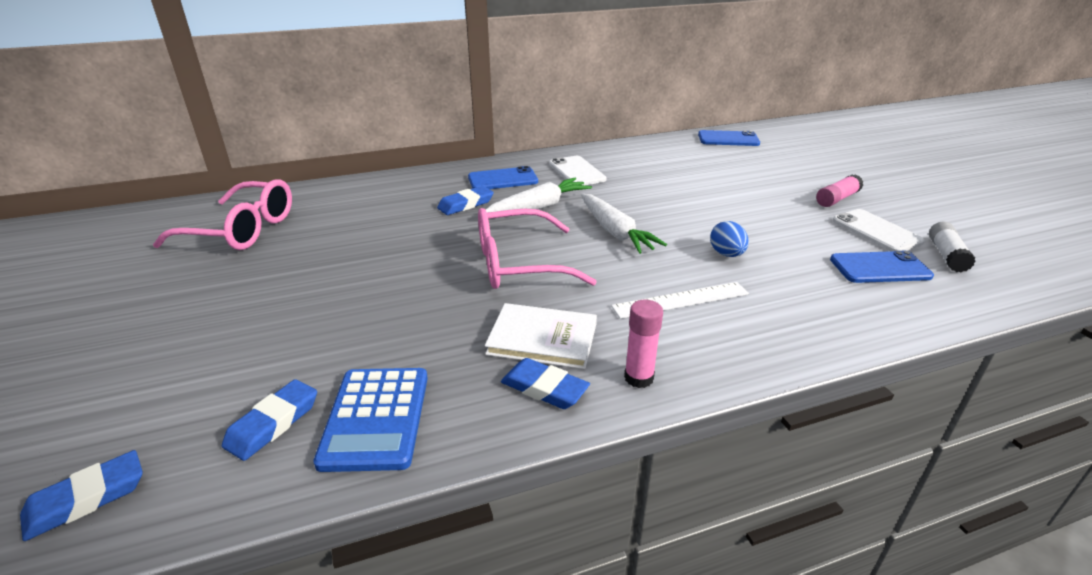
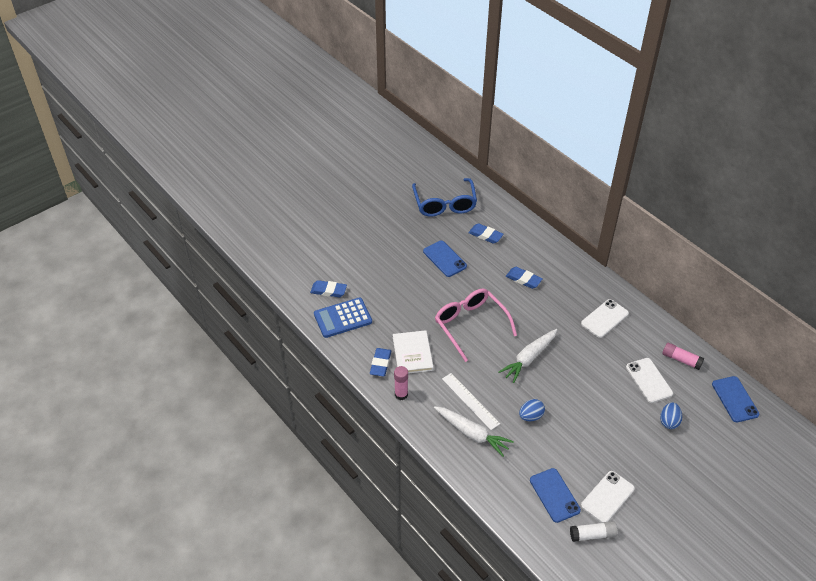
camera: 70 degrees right, 15 degrees up
(86, 499) = (282, 265): blue eraser -> blue eraser (485, 235)
(242, 230) = (444, 204): pink glasses -> blue glasses
(503, 179) = (568, 284): blue phone -> blue phone (444, 259)
(539, 206) = (540, 314): white carrot -> white carrot (472, 434)
(687, 170) = (649, 380): none -> white phone
(753, 173) = (669, 421): none -> blue egg
(837, 199) = (650, 475): pink glue stick -> pink glue stick (681, 360)

